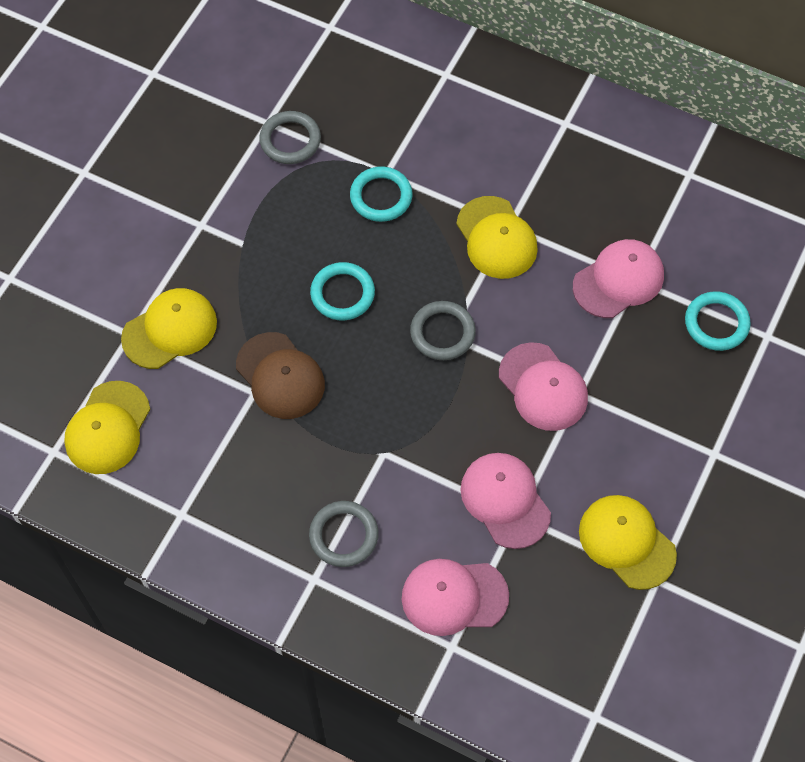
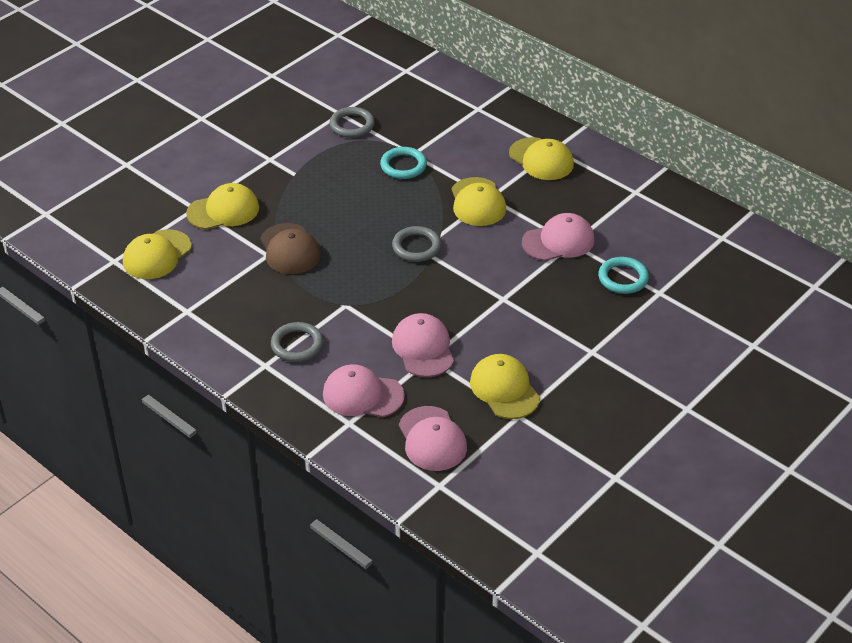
camera: 15 degrees right, 20 degrees down
(342, 294) = (353, 213): turquoise ring -> none
(543, 387) = (477, 290): pink cap -> pink cap (432, 439)
(554, 145) = (541, 159): none -> yellow cap

